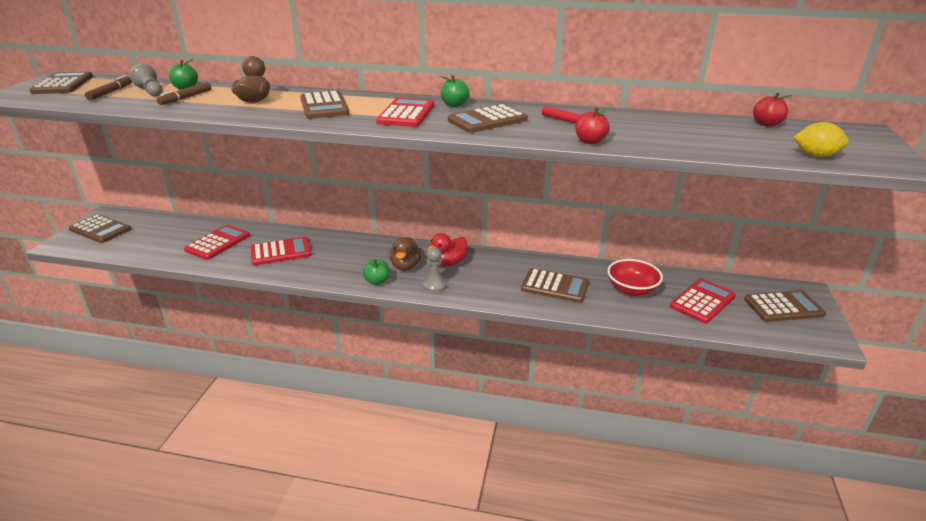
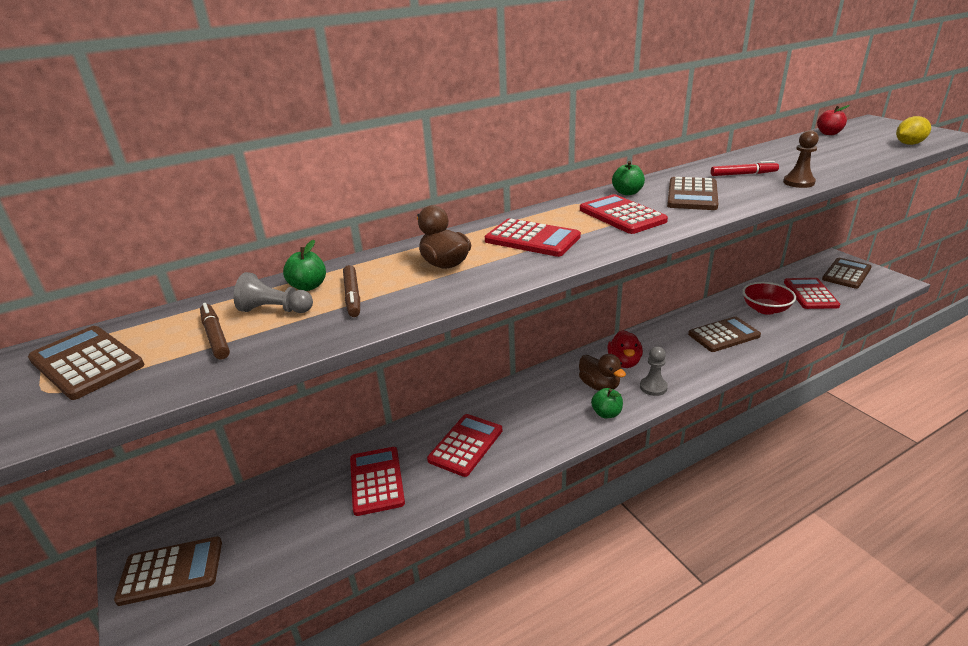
camera: 40 degrees left, 0 degrees up
(324, 106) = (532, 239): brown calculator -> red calculator
(590, 141) = (798, 182): red apple -> brown pawn

